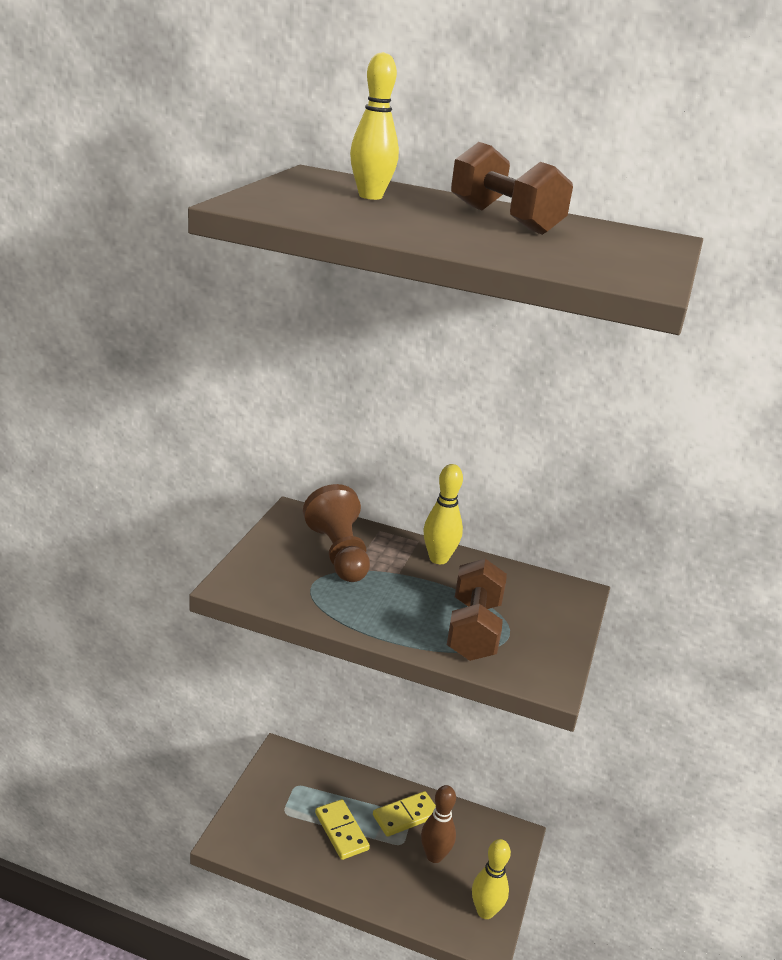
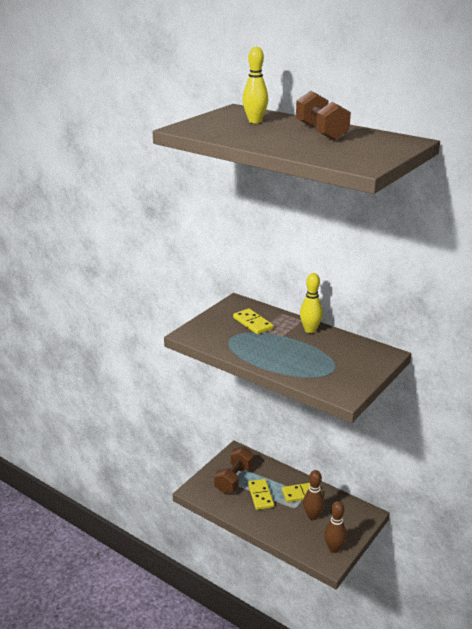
camera: 20 degrees right, 0 degrees up
(339, 553) = (252, 323): brown pawn -> yellow domino
(473, 630) = (312, 367): brown dumbbell -> brown dumbbell (234, 479)
(485, 911) = (334, 548): yellow bowling pin -> brown bowling pin

